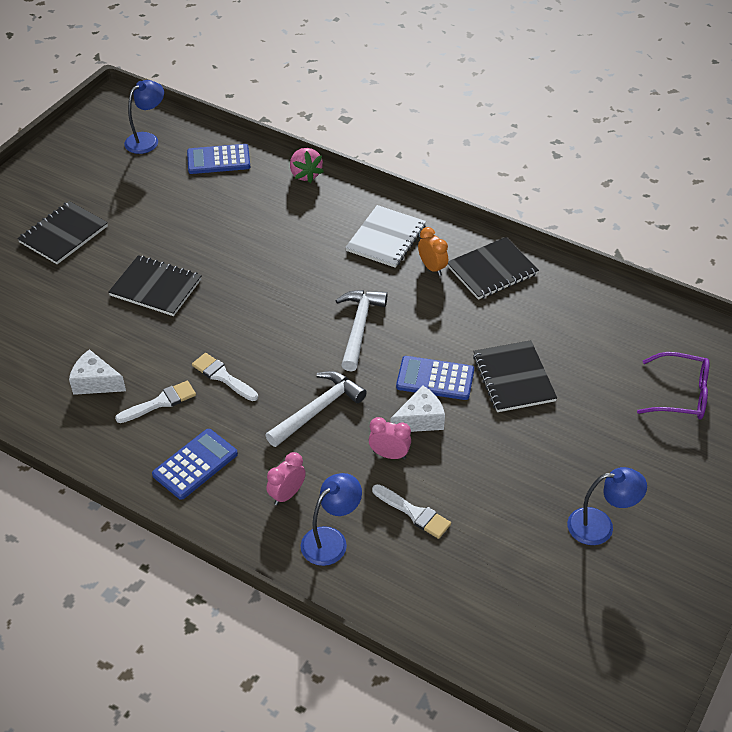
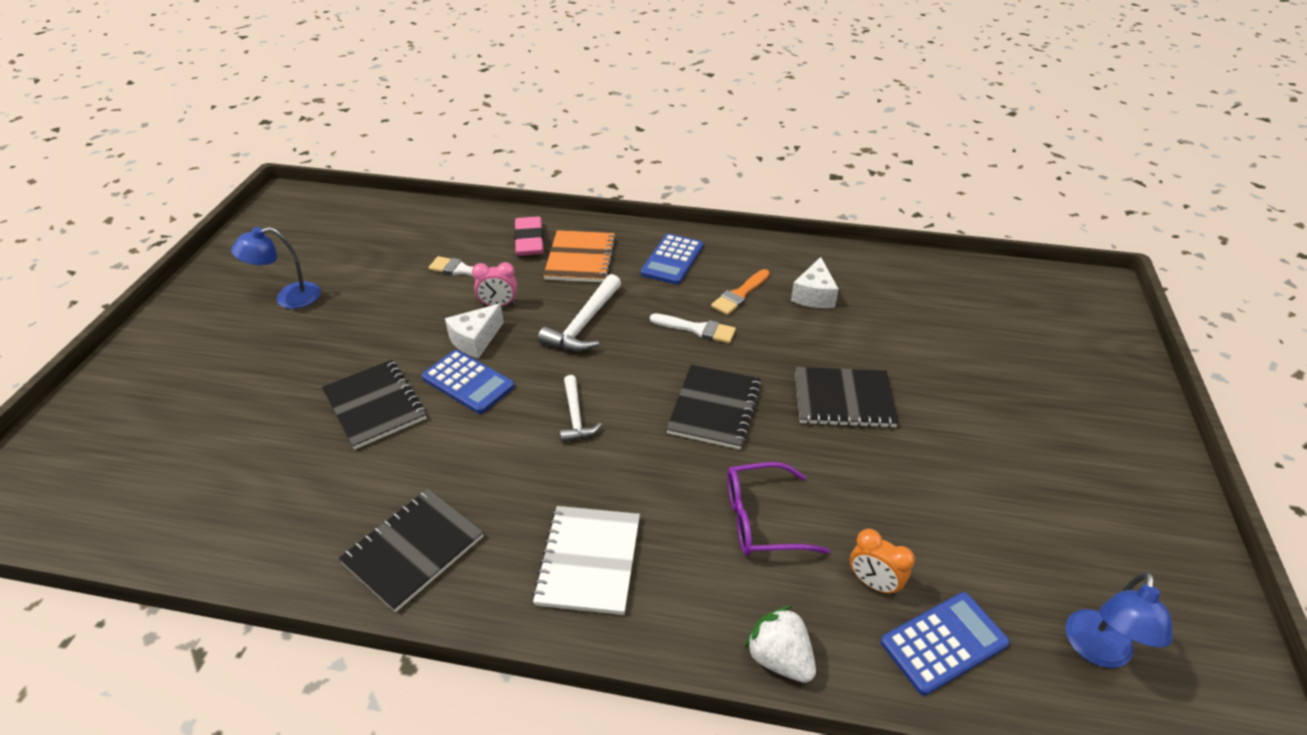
camera: 160 degrees right, 5 degrees down
(63, 234) = (1019, 435): black notebook -> black notebook (714, 408)
(96, 382) = (814, 295): white cheese -> white cheese turned 105 degrees clockwise
(160, 402) = (739, 294): white brush -> orange brush
(287, 494) = (580, 258): pink clock -> orange notebook
(305, 174) = (779, 658): pink strawberry -> white strawberry
(331, 540) = (529, 240): blue lamp -> pink eraser
(359, 327) = (575, 416): white hammer -> white hammer, size x0.65
(432, 268) = (504, 528): orange clock -> orange clock (873, 583)
(435, 379) = (468, 382): blue calculator -> blue calculator turned 45 degrees clockwise
(681, 394) = (164, 437): purple glasses -> purple glasses (761, 520)

